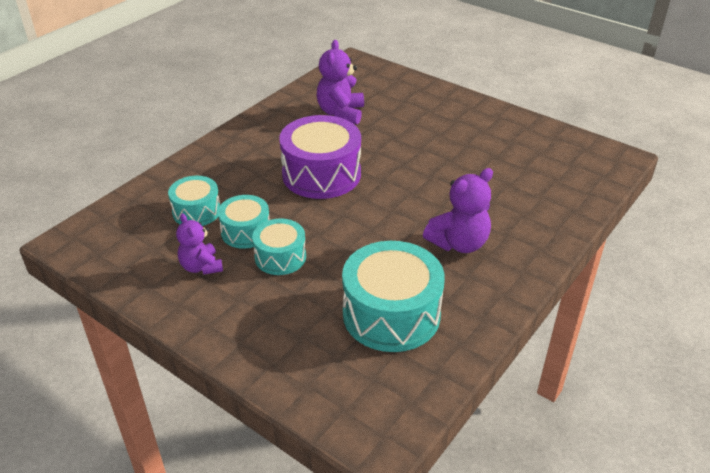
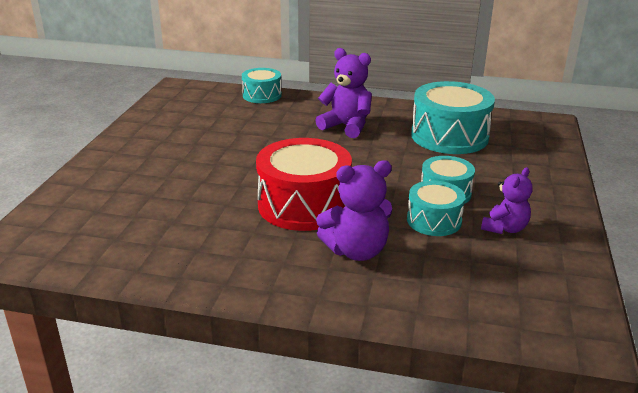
camera: 115 degrees left, 10 degrees down
(196, 211) = (437, 262): turquoise drum -> turquoise drum (262, 95)
(321, 174) = (304, 205): purple drum -> red drum
(341, 113) = (165, 224): purple teddy bear -> purple teddy bear (356, 251)

